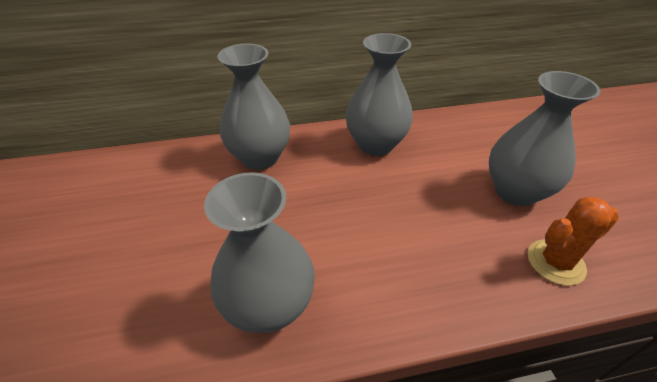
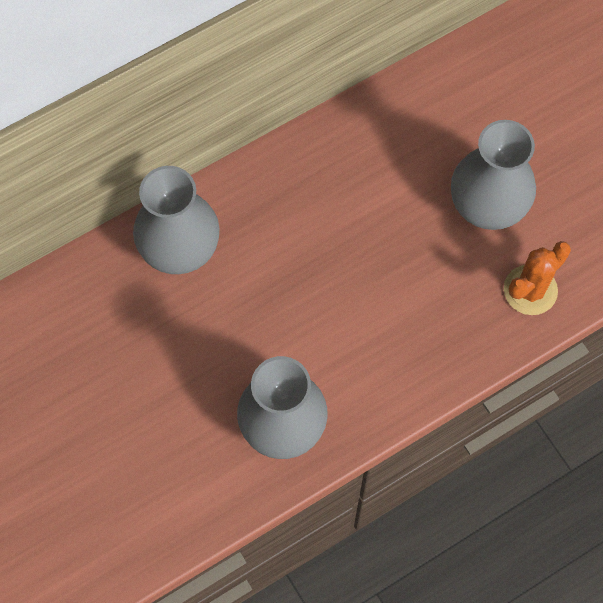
camera: 20 degrees left, 25 degrees up
(375, 145) = (312, 179): grey vase -> none

